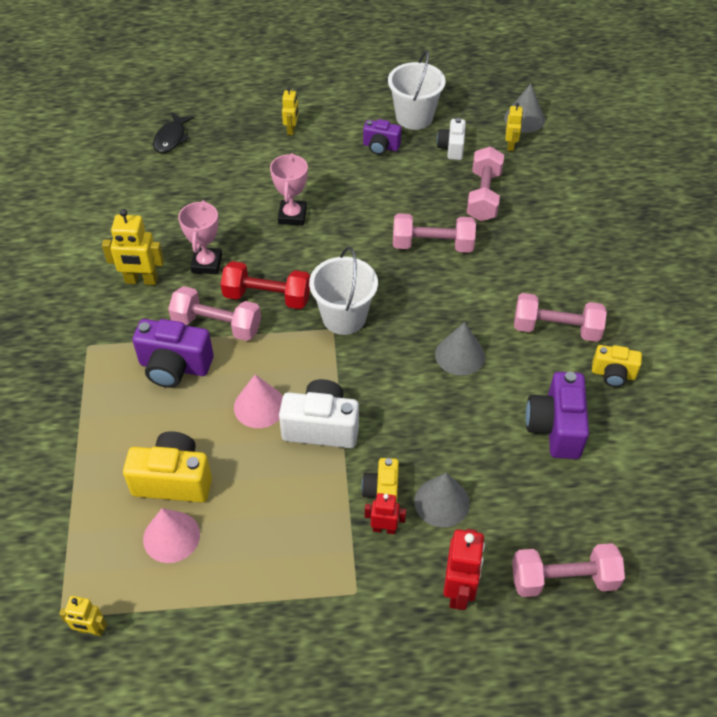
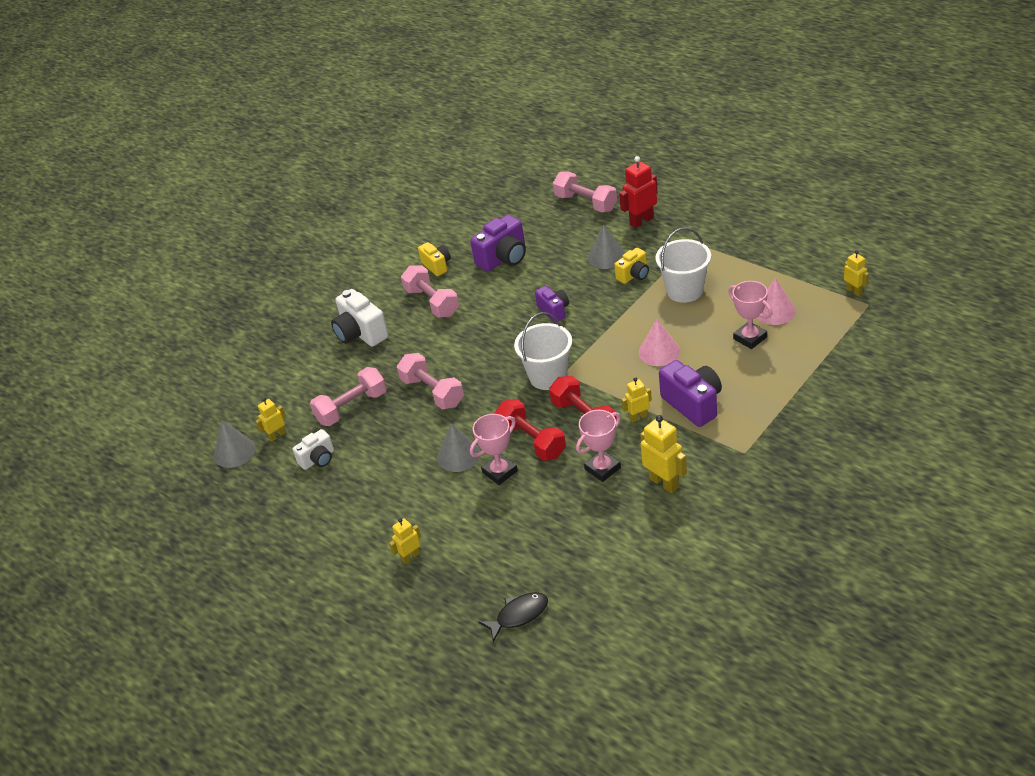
camera: 130 degrees left, 10 degrees down
(173, 480) = (750, 338): yellow camera -> pink trophy
(217, 325) = (638, 417): pink dumbbell -> yellow robot
(293, 253) = (532, 441): none -> red dumbbell
(321, 427) = (633, 322): white camera -> white camera (361, 333)
(380, 147) = (365, 493): purple camera -> purple camera (554, 311)
(384, 529) = (650, 260): red robot -> none
(414, 117) = (305, 505): white bucket -> white bucket (684, 290)
(460, 355) = (505, 318): grey cone -> grey cone (458, 455)

